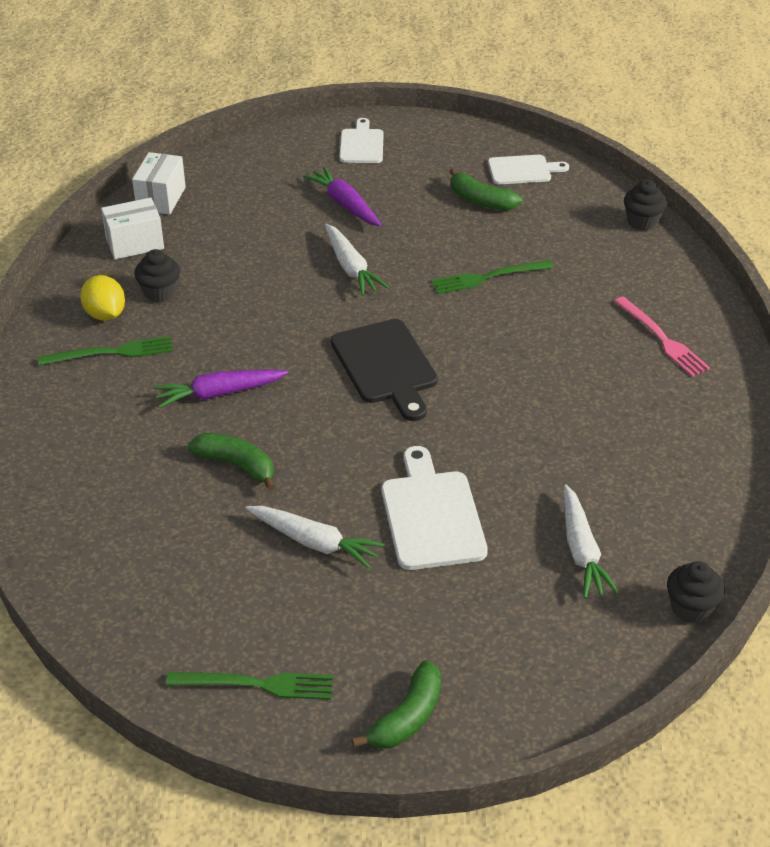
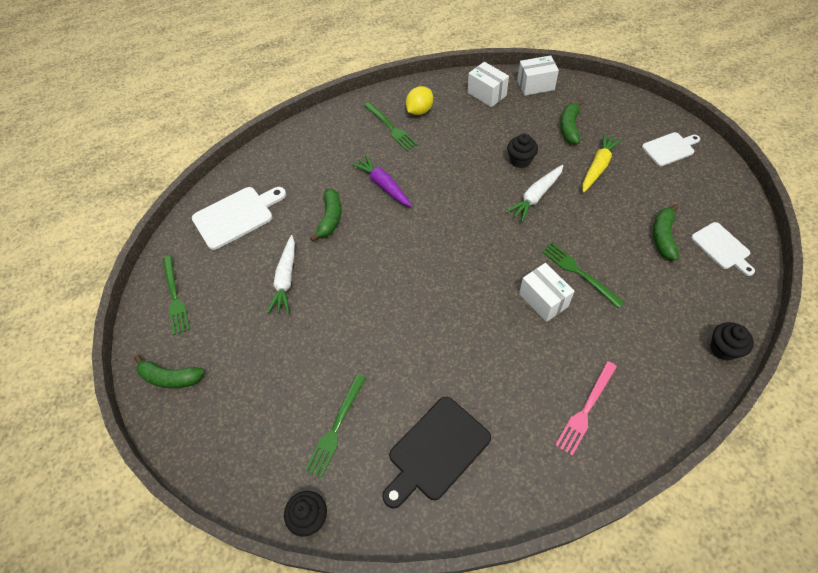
camera: 70 degrees right, 15 degrees up
(160, 292) = (452, 123): black cupcake -> black cupcake (520, 160)
(262, 200) = (569, 127): none -> green banana
(344, 204) = (598, 167): purple carrot -> yellow carrot
(385, 366) = (453, 252): black cutting board -> black cutting board (436, 451)
(431, 515) = (332, 329): white cutting board -> white cutting board (236, 216)
(507, 317) = (543, 300): none -> white box
(582, 551) = (336, 427): white carrot -> green fork

